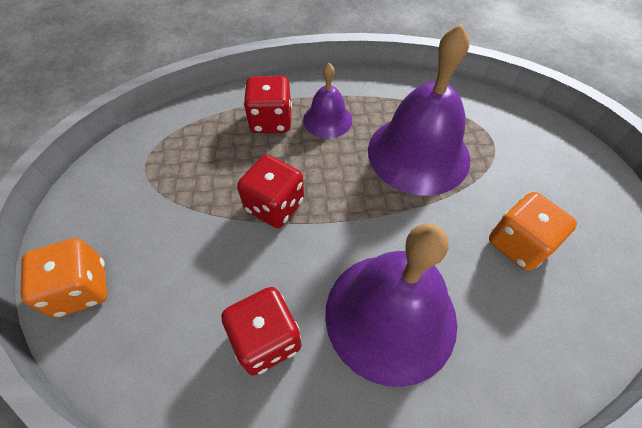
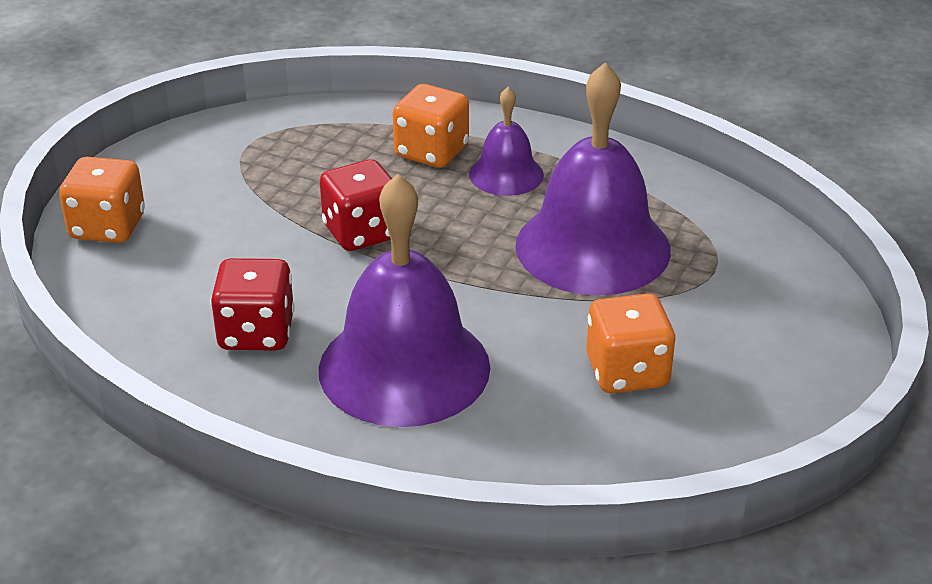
camera: 30 degrees right, 20 degrees down
(271, 121) = (431, 152): red dice -> orange dice

